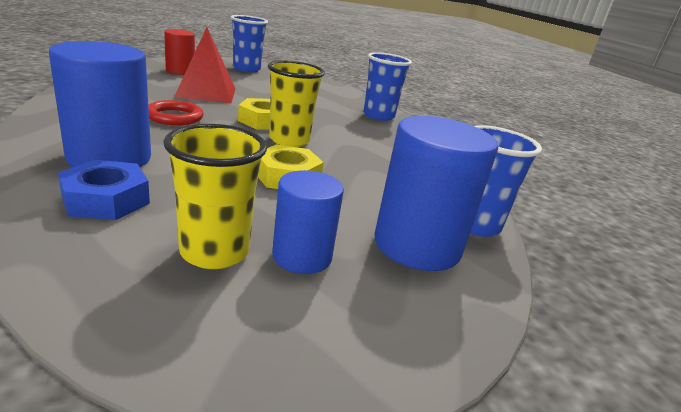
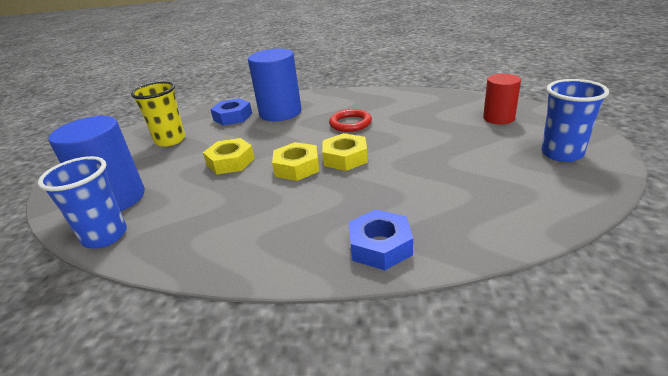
camera: 120 degrees right, 5 degrees up
(206, 92) = (425, 132): red pyramid -> none
(289, 140) = (297, 167): yellow cup -> yellow nut
(302, 256) = (146, 160): blue cylinder -> none
(378, 116) = (380, 246): blue cup -> blue nut

